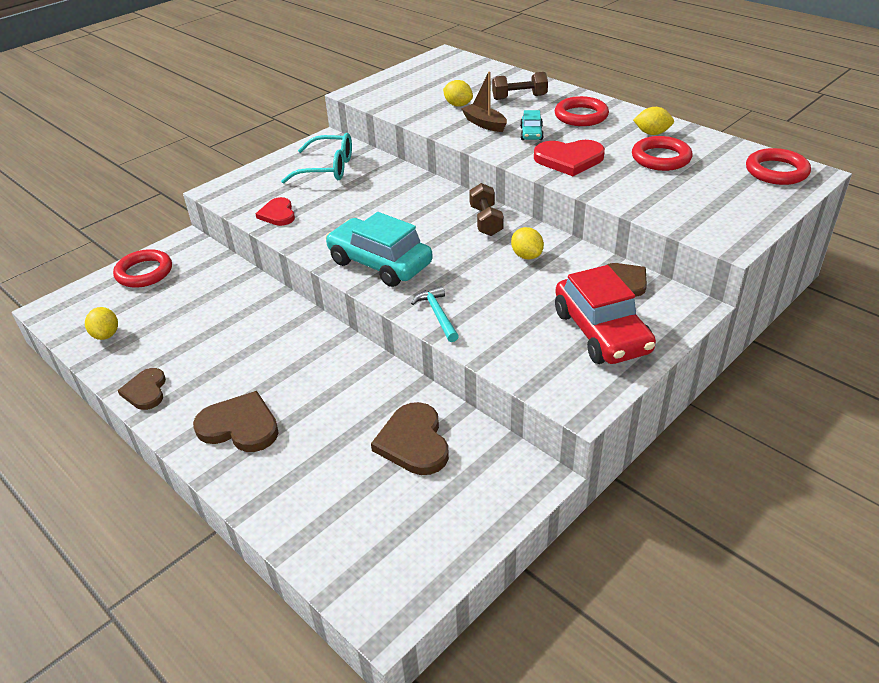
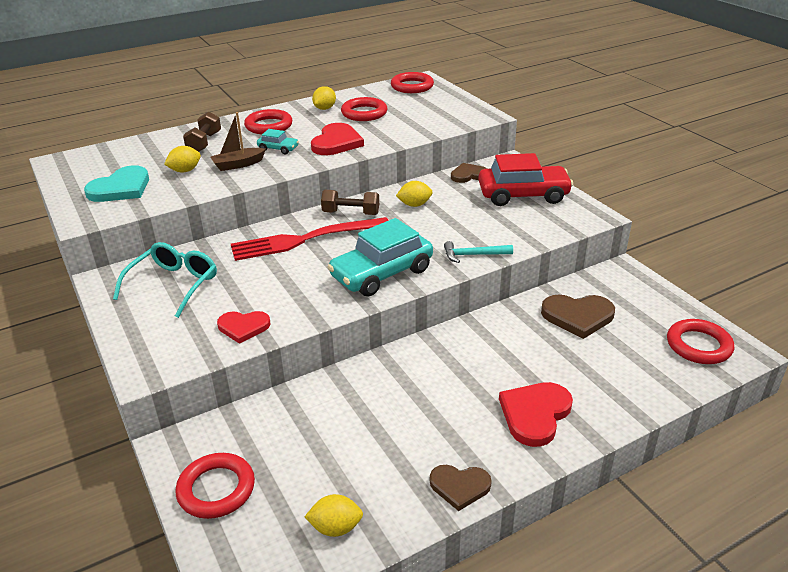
camera: 75 degrees left, 5 degrees down
(240, 426) = (535, 414): brown heart -> red heart
(387, 564) = (698, 345): none -> red ring
(412, 90) = (121, 188): none -> turquoise heart
(422, 208) = (305, 239): none -> red fork

